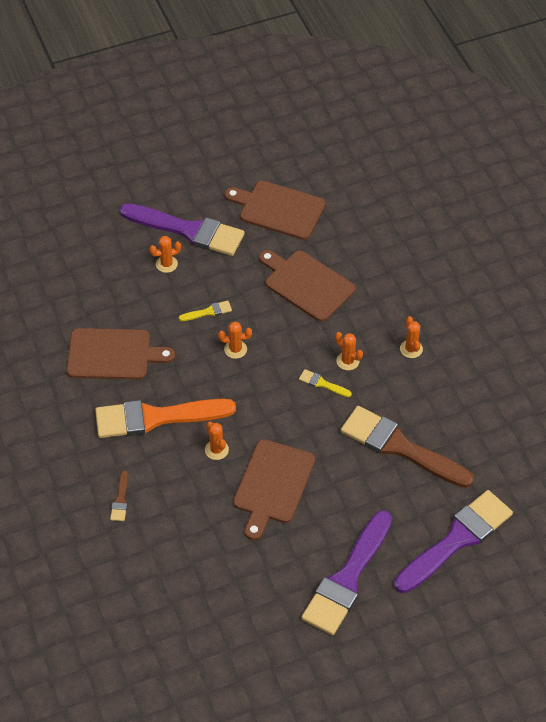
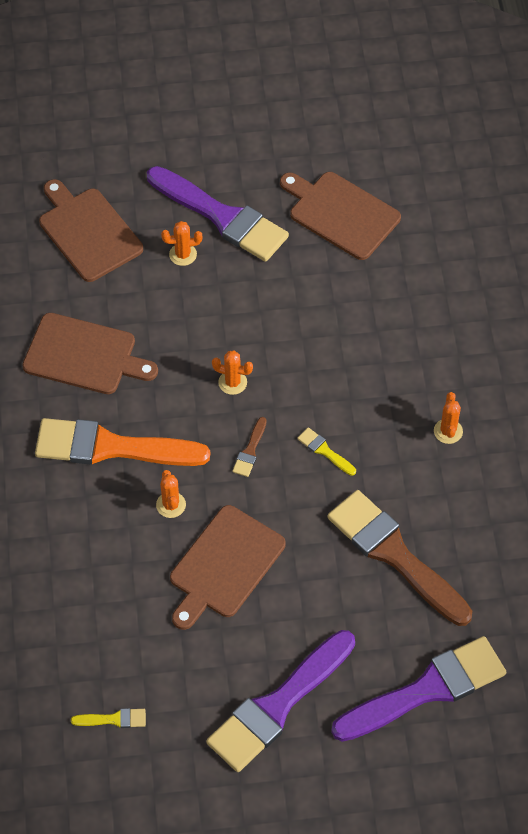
camera: 15 degrees right, 5 degrees up
(120, 500) = (38, 540): brown brush -> brown brush (250, 450)
(208, 312) = (214, 327): yellow brush -> yellow brush (113, 719)
(307, 284) = (345, 318): brown cutting board -> brown cutting board (88, 232)
(347, 361) = (365, 429): orange cactus -> none

